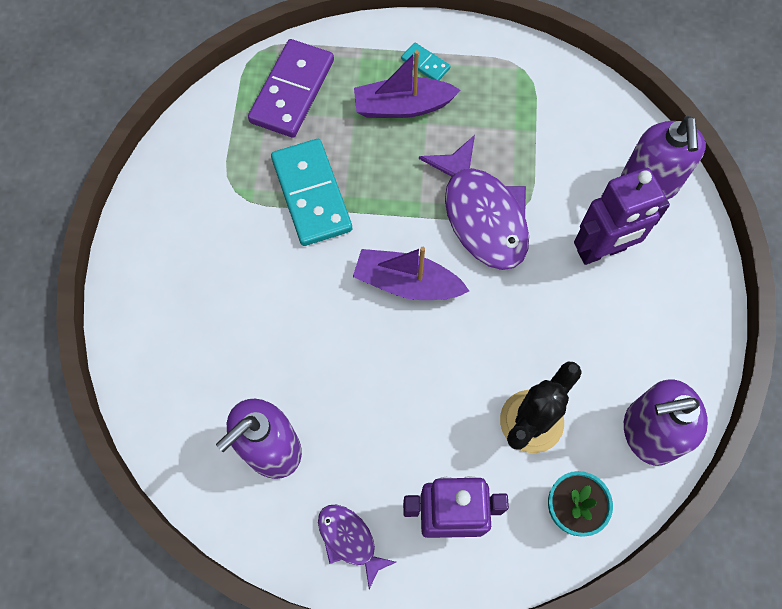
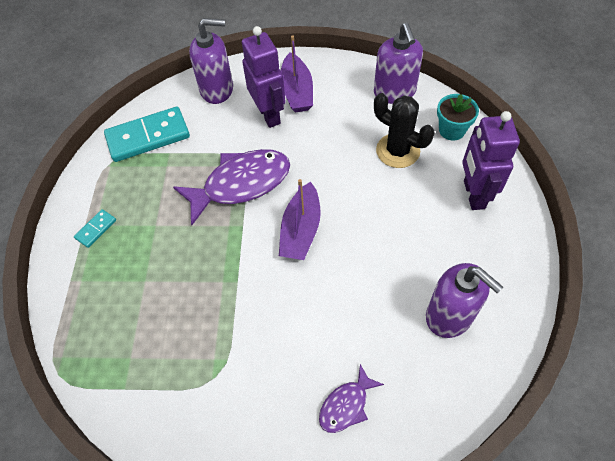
camera: 90 degrees left, 10 degrees down
(292, 91) = (110, 336): purple domino -> none
(312, 194) = (220, 308): turquoise domino -> turquoise domino (148, 136)
(349, 540) = (505, 254): purple fish -> purple fish (346, 405)
(403, 106) = (137, 243): purple boat -> purple boat (297, 91)

